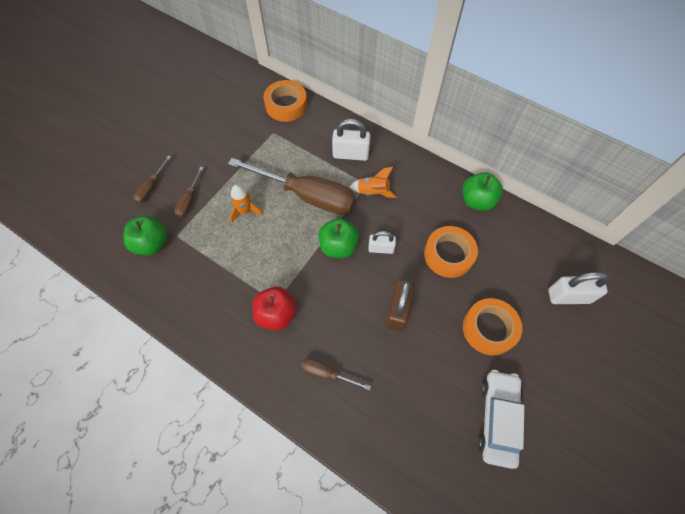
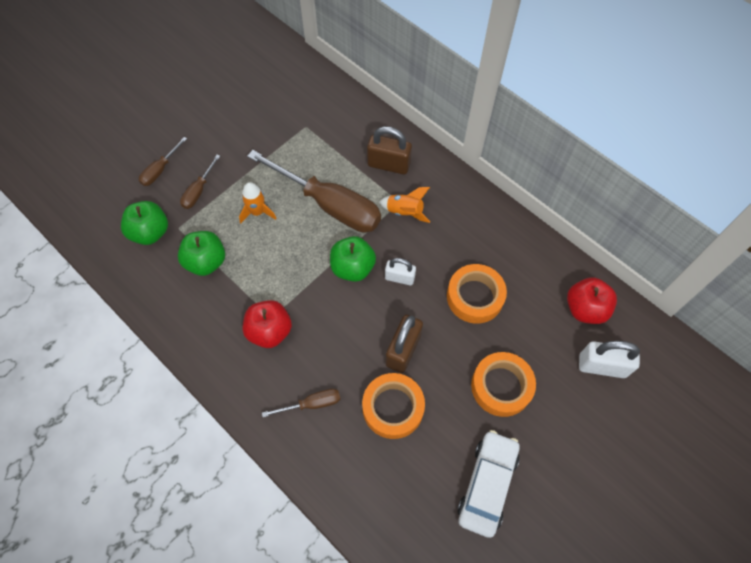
camera: 10 degrees right, 0 degrees up
(286, 105) = (327, 96): orange tape -> orange tape (393, 408)
(327, 374) = (311, 404): brown screwdriver -> brown screwdriver turned 135 degrees clockwise
(350, 154) = (388, 164): white padlock -> brown padlock
(477, 201) = (522, 240): green apple -> green apple (206, 262)
(542, 250) = (585, 309): none -> red apple

